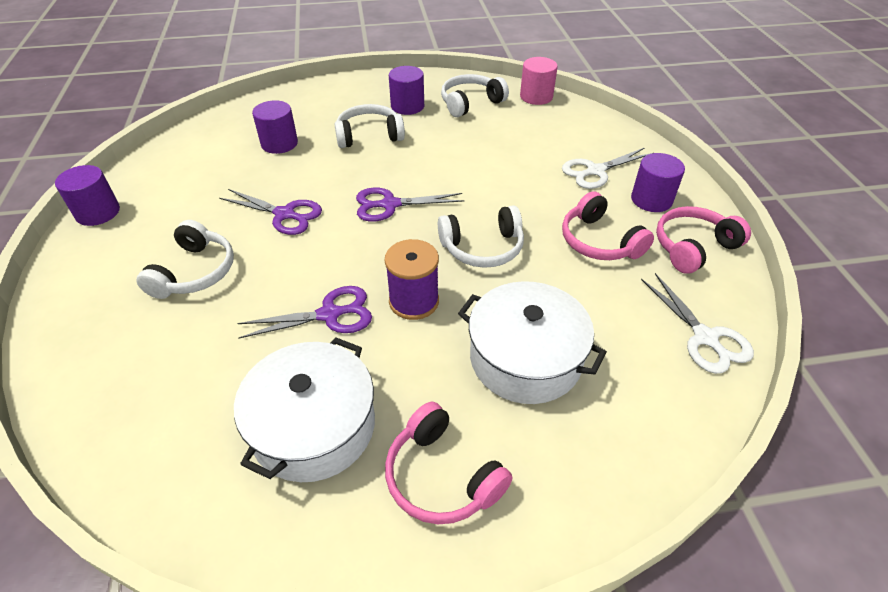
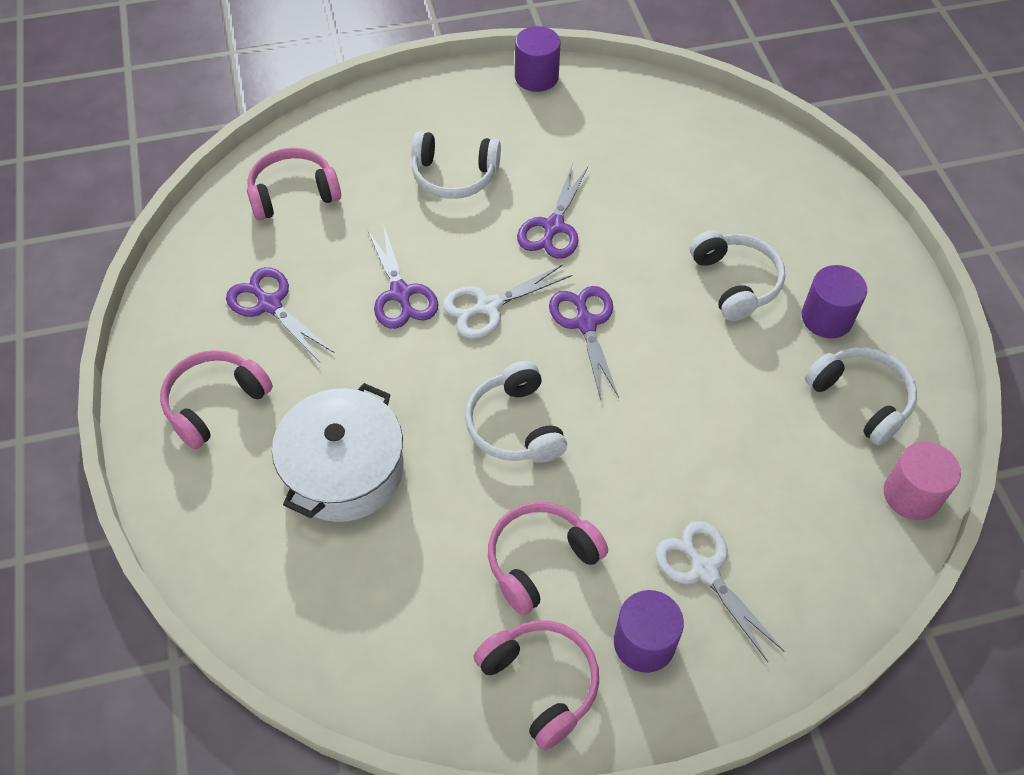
camera: 85 degrees right, 10 degrees up
(153, 407) = (293, 193): none -> pink headphones
(279, 143) = (694, 193): purple cylinder -> none
(313, 426) = (269, 304): white pot -> purple scissors
(414, 301) = (422, 363): purple spool -> none
(705, 338) = (374, 663): white scissors -> white scissors (488, 306)

